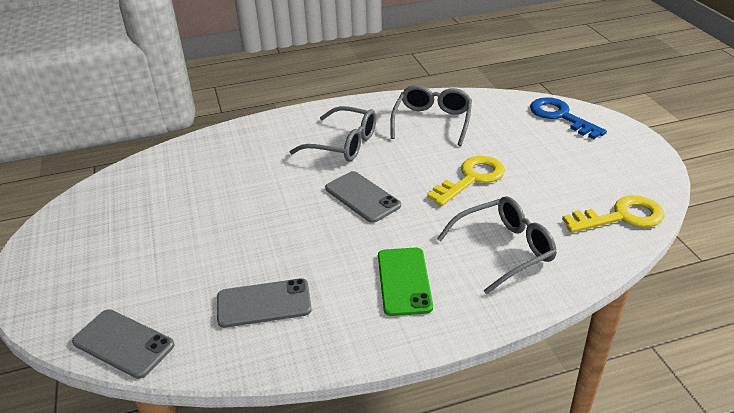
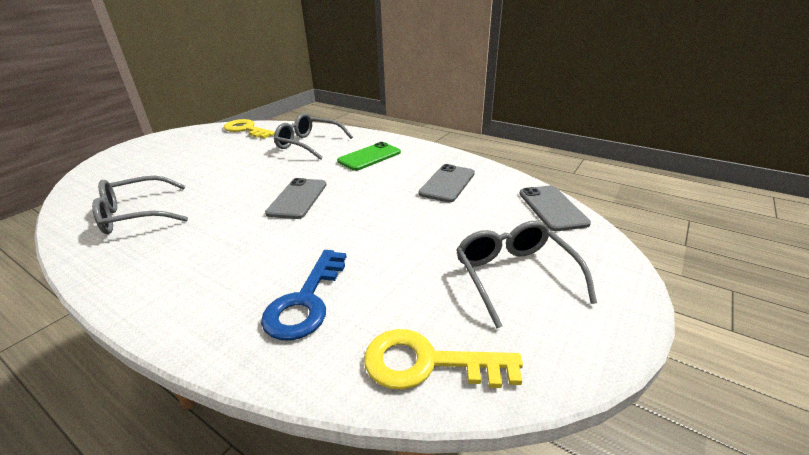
camera: 130 degrees left, 5 degrees down
(264, 303) = (447, 183): grey phone -> grey phone turned 75 degrees clockwise
(342, 144) = (211, 243): grey glasses -> grey glasses (515, 277)
(471, 178) = (235, 171): yellow key -> yellow key (427, 363)
(560, 116) = (109, 169): blue key -> blue key (306, 301)

